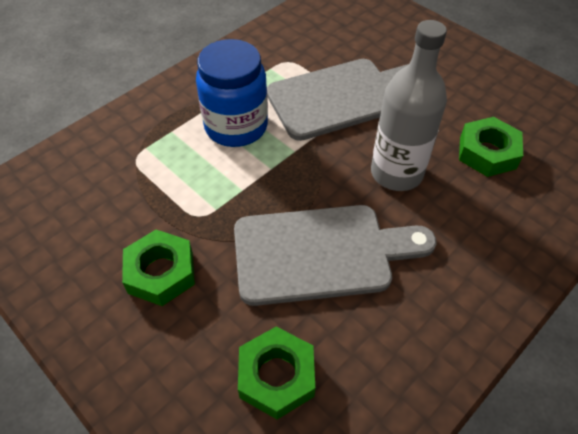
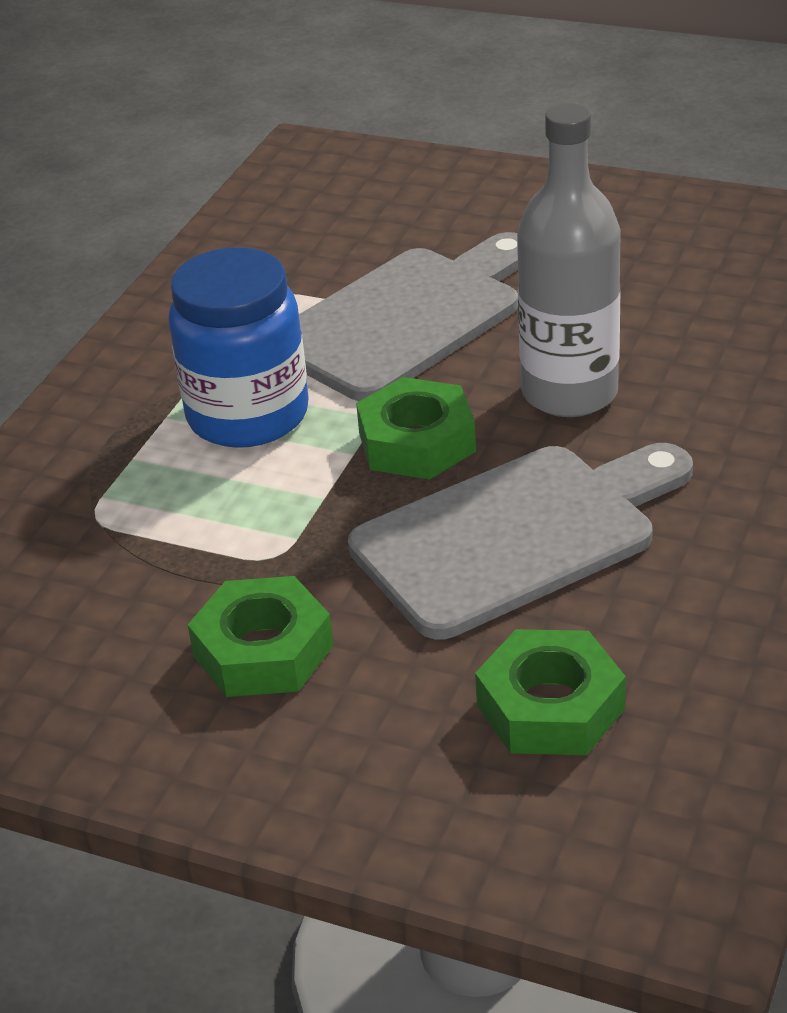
camera: 20 degrees left, 15 degrees down
(487, 152) = (698, 321): green nut -> green nut (417, 442)

